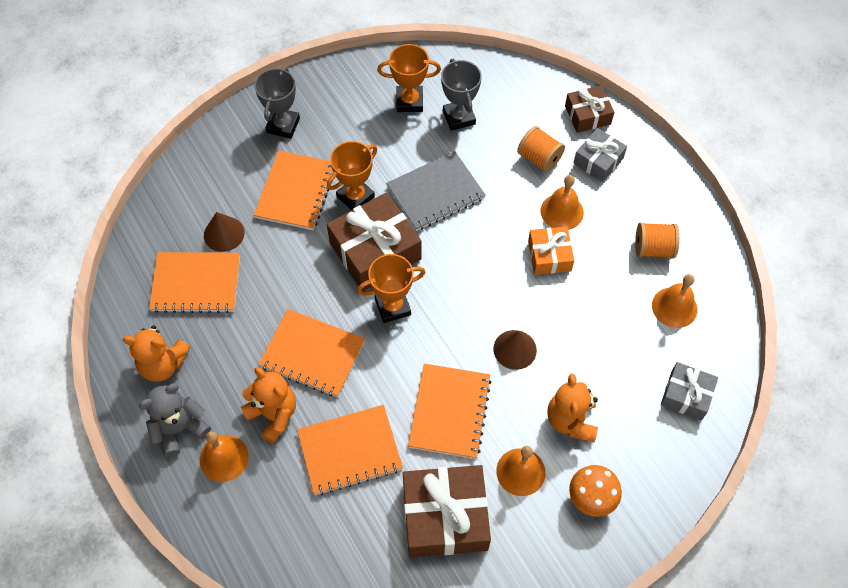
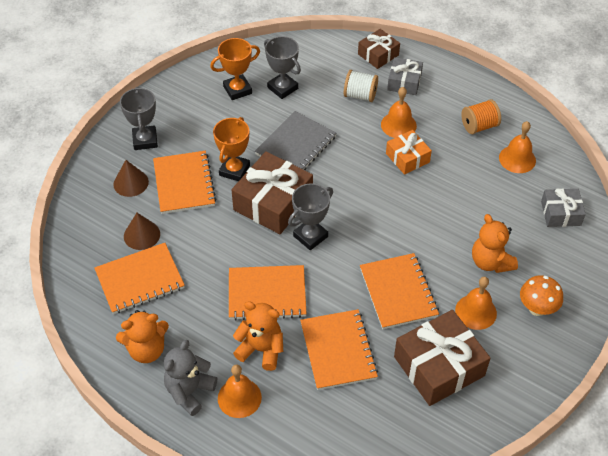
camera: 25 degrees left, 10 degrees down
(349, 451) = (338, 350): orange notebook -> orange notebook turned 60 degrees counterclockwise
(393, 307) = (310, 236): orange trophy -> grey trophy
(515, 349) = (420, 230): brown cone -> brown cone (131, 183)
(539, 158) = (360, 95): orange spool -> white spool

